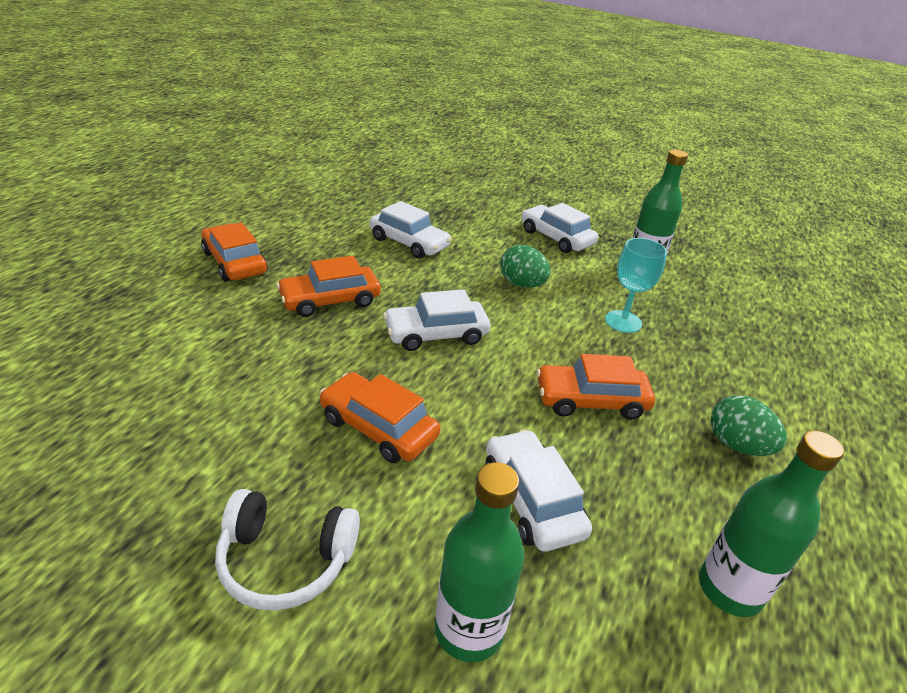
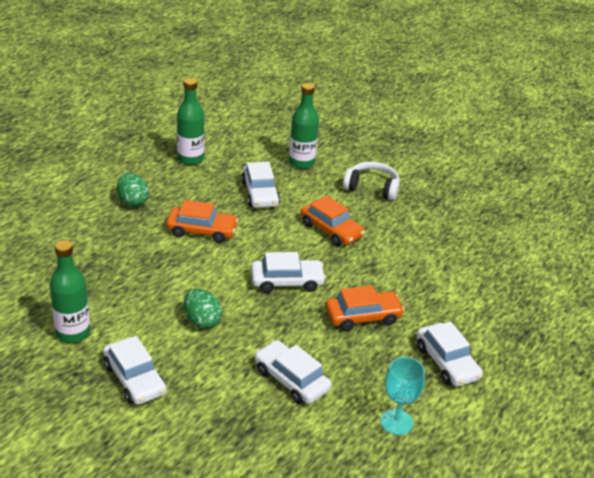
camera: 170 degrees left, 0 degrees up
(235, 262) = (446, 362): orange car -> white car
(623, 321) = (138, 280): turquoise goblet -> turquoise goblet (396, 422)

